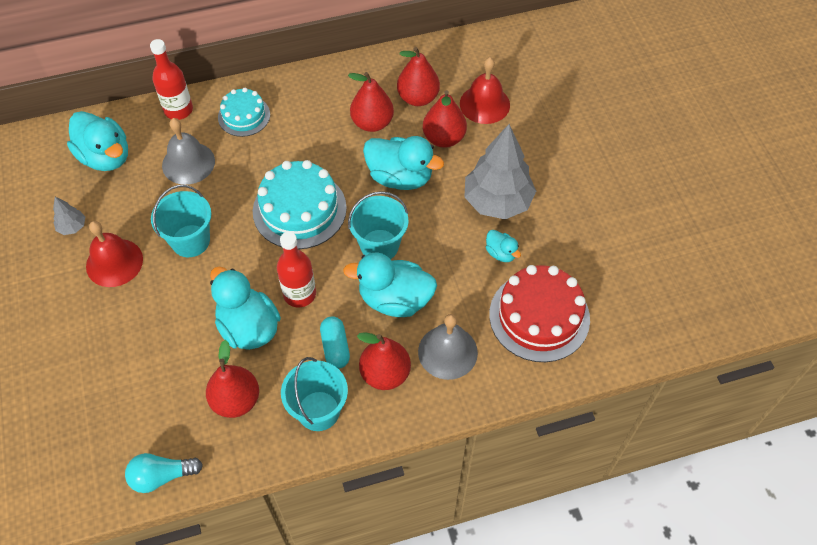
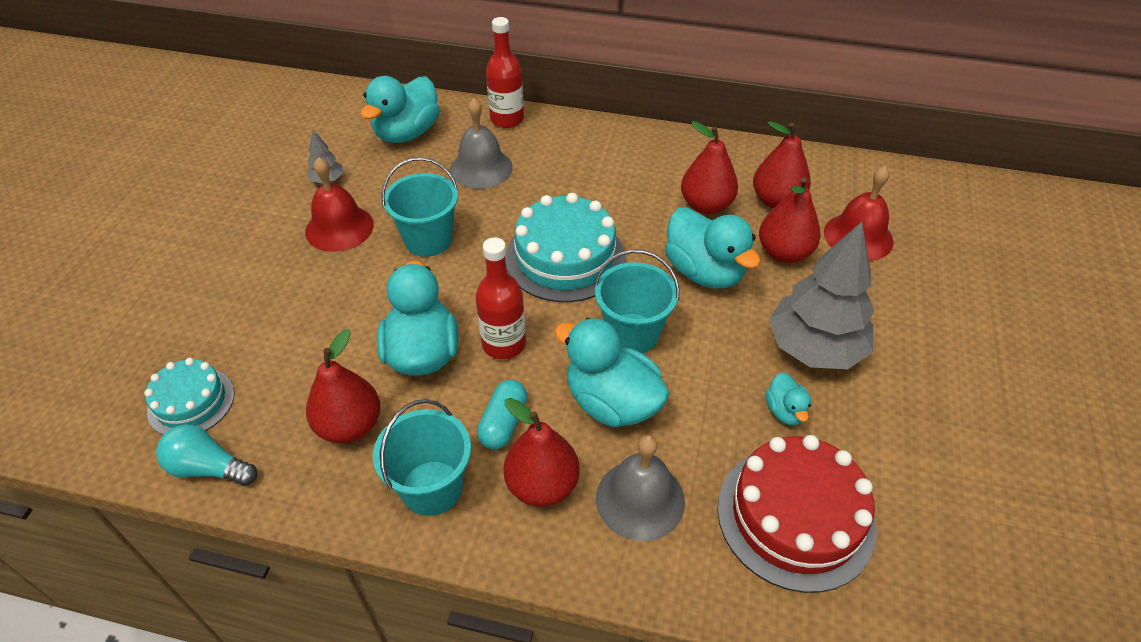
camera: 30 degrees right, 10 degrees down
(106, 157) = (407, 133): turquoise duck -> turquoise duck turned 45 degrees clockwise
(244, 116) = (569, 148): turquoise cake -> turquoise cake (191, 402)

